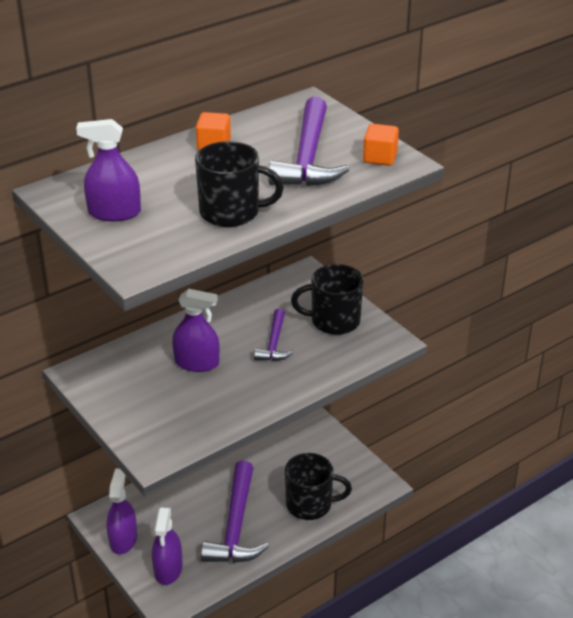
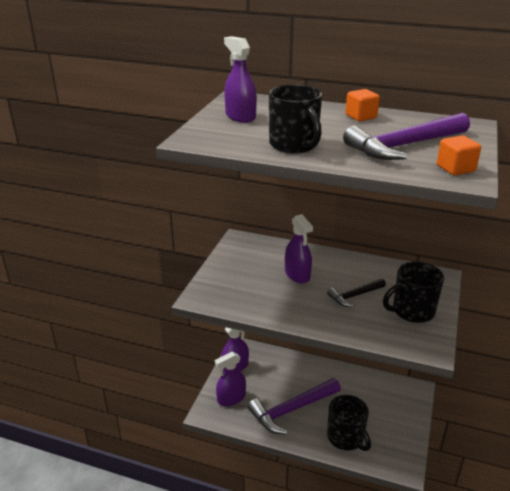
camera: 55 degrees right, 5 degrees down
(274, 343) = (354, 296): purple hammer -> black hammer
(334, 321) = (412, 311): black mug -> black mug turned 75 degrees counterclockwise

